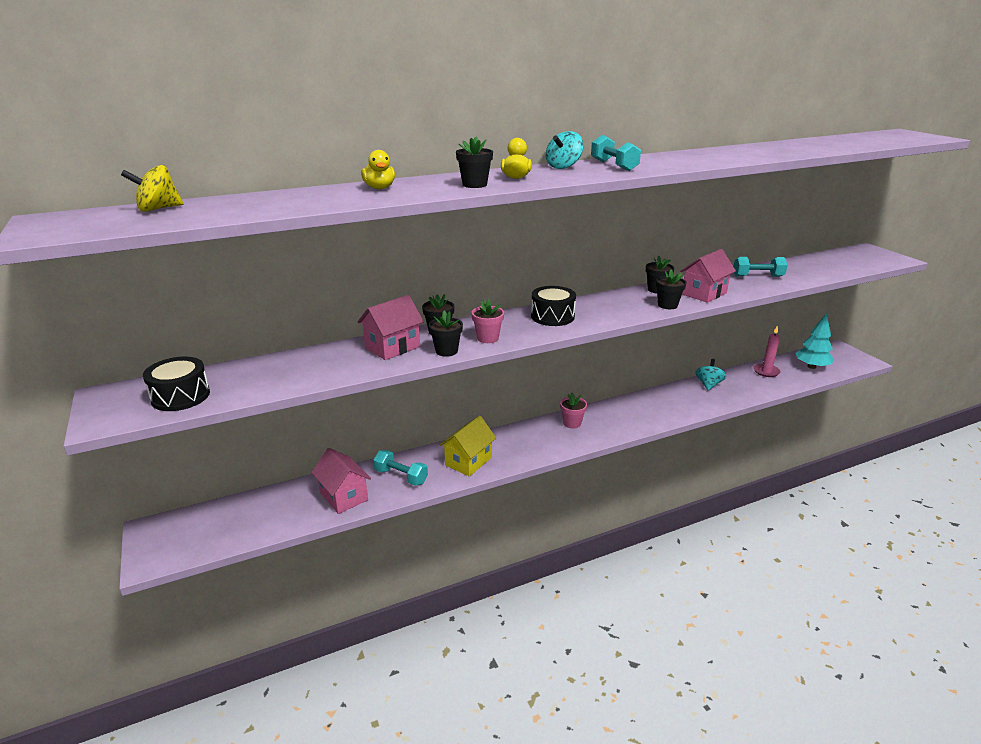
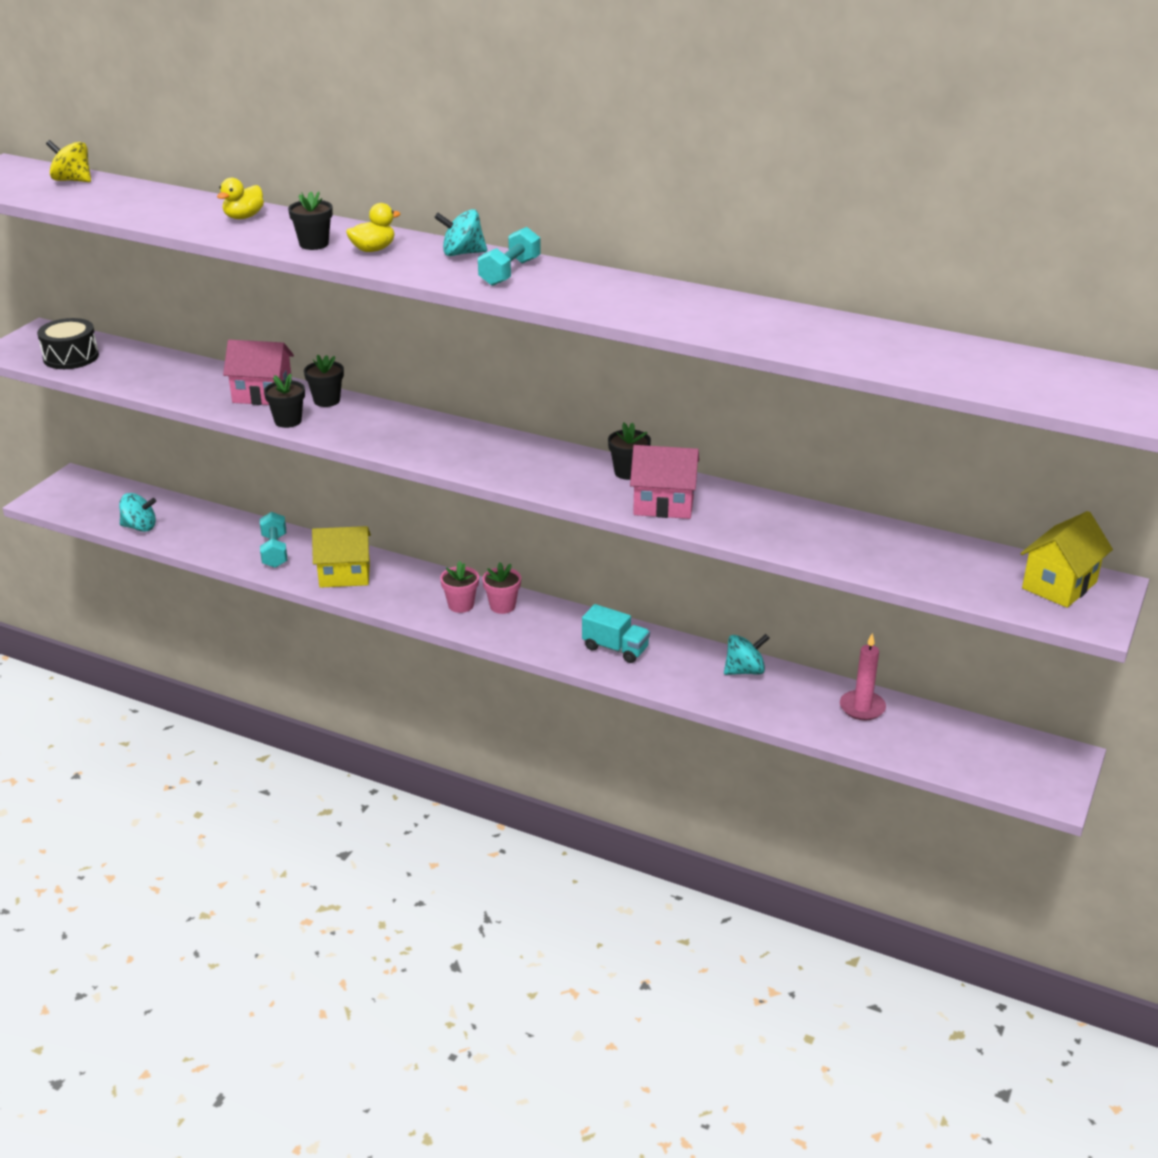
camera: 50 degrees right, 5 degrees up
(277, 523) = (140, 527): none -> turquoise spinning top
(344, 496) = (211, 538): pink house -> none
(487, 338) = (344, 428): pink flower pot -> pink flower pot (461, 605)
(552, 316) = (448, 440): black drum -> none
(652, 408) = (615, 648): none -> turquoise truck
(667, 305) = (584, 493): black flower pot -> none
(757, 276) = (797, 525): turquoise dumbbell -> none
(811, 367) = (945, 745): turquoise tree -> none
(861, 255) = (1059, 585): none -> yellow house

